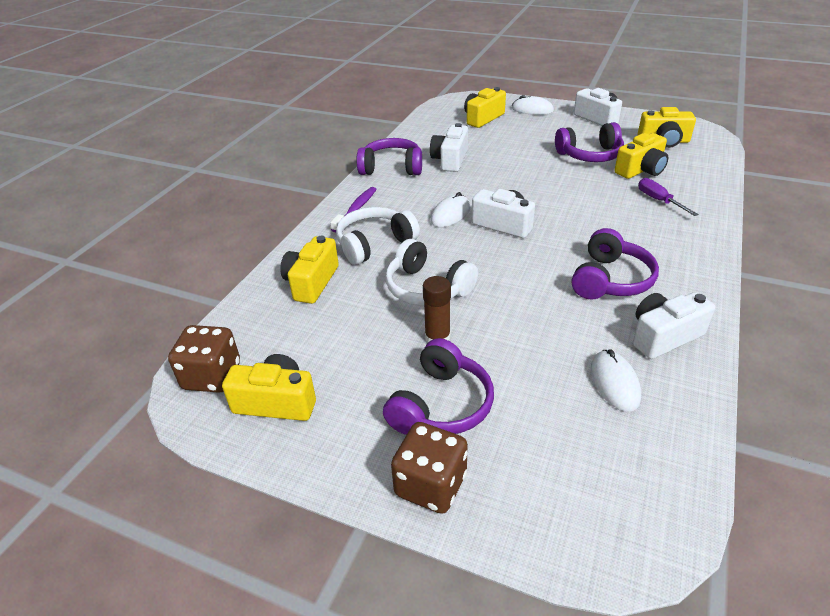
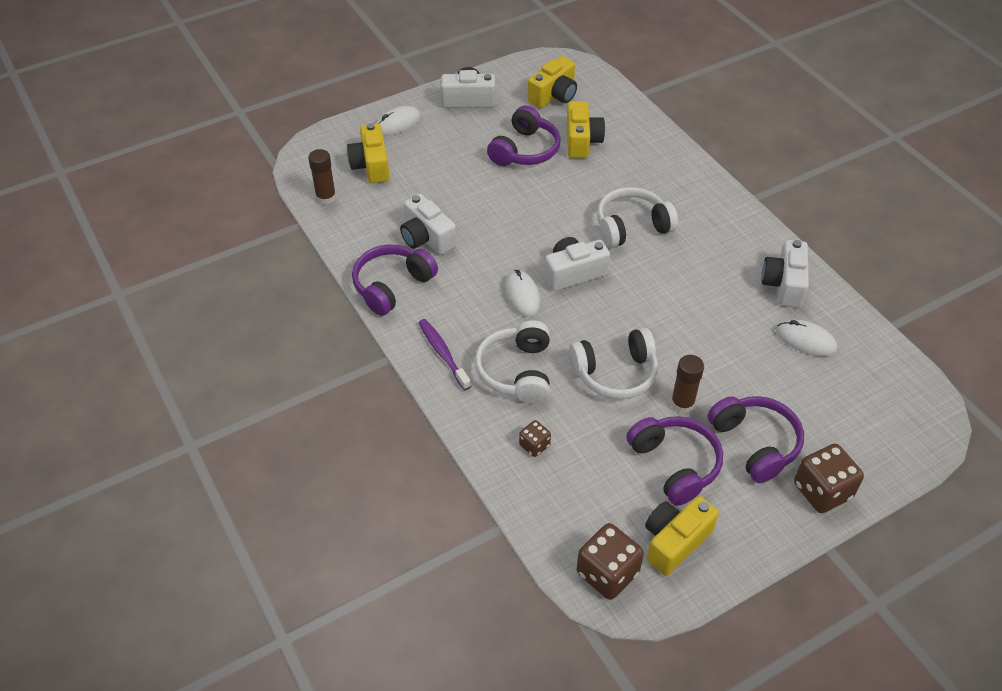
camera: 55 degrees left, 10 degrees up
(311, 282) = (534, 445): yellow camera -> brown dice
(434, 119) = (326, 197): none -> brown glue stick
(593, 227) = (631, 226): none -> white headphones
(610, 280) = (703, 265): purple headphones -> purple headphones (675, 464)
(659, 200) = (634, 166): purple screwdriver -> none

